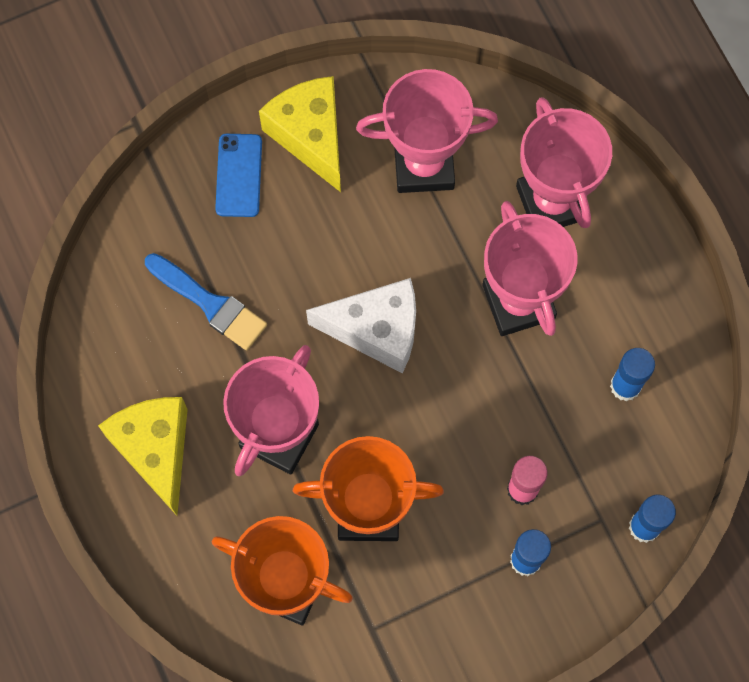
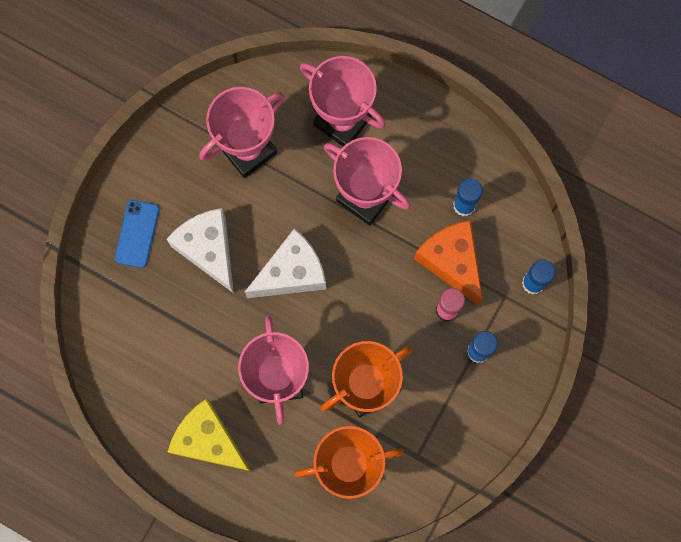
camera: 35 degrees left, 5 degrees up
(210, 304) = (177, 327): blue brush -> none
(239, 175) = (137, 233): blue phone -> blue phone turned 45 degrees clockwise
(303, 244) = (208, 249): none -> white cheese
(310, 136) = (164, 178): yellow cheese -> none
(566, 439) = (451, 261): none -> orange cheese

